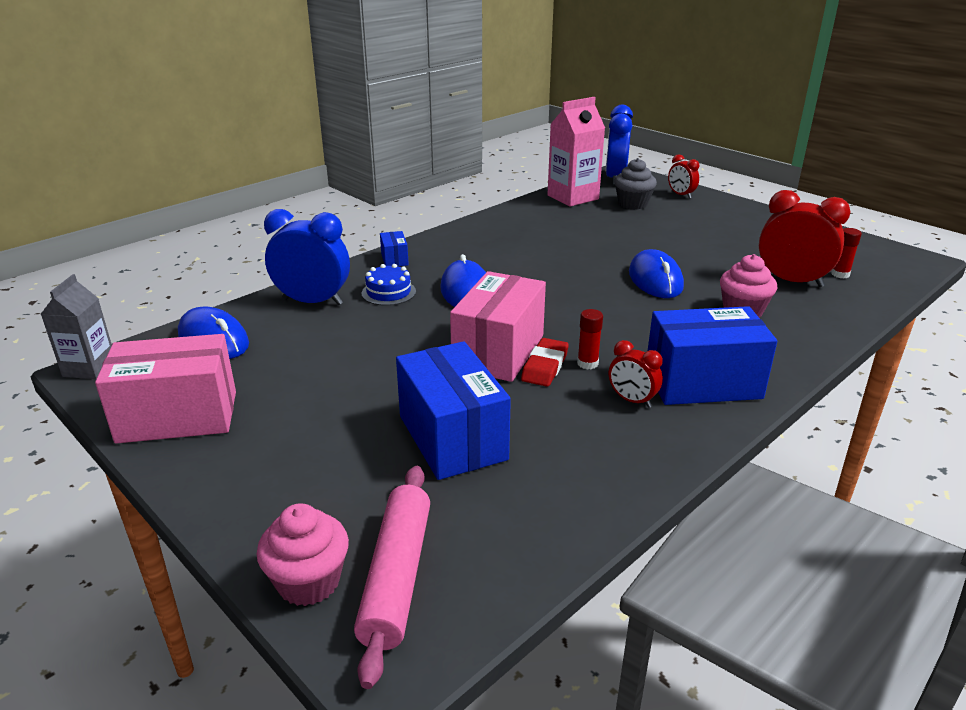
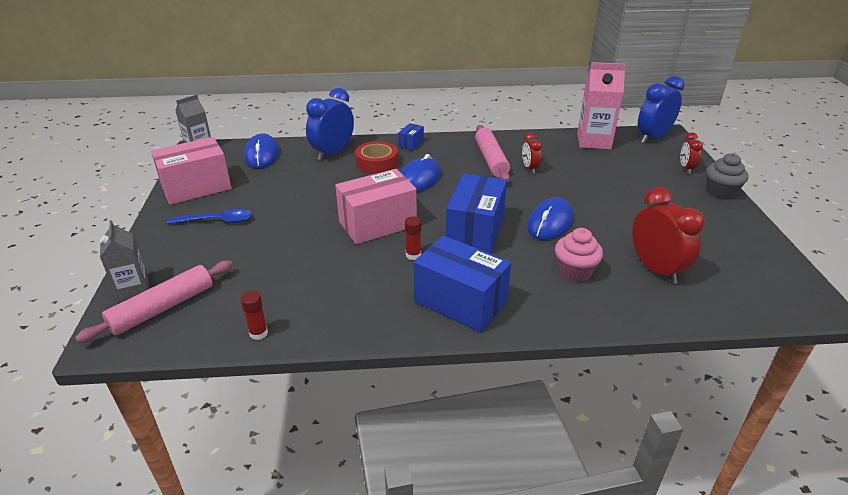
camera: 40 degrees right, 5 degrees up
(178, 416) = (196, 187): pink box -> pink box turned 60 degrees counterclockwise
(286, 440) = (217, 221): none -> blue spoon
(309, 582) = (133, 289): pink cupcake -> grey carton
(313, 302) = (333, 153): blue clock -> blue clock turned 105 degrees counterclockwise
(388, 292) = (377, 163): blue cake -> red tape
(452, 437) = (282, 258): blue box -> blue box (475, 231)
(507, 245) = (491, 159): none -> pink rolling pin
(545, 366) = (387, 245): red eraser -> none
(632, 400) = (401, 289): red clock -> red clock (529, 168)
(633, 204) = (632, 162): grey cupcake -> grey cupcake (720, 192)
(840, 274) = (710, 283): red glue stick -> red glue stick (258, 333)

